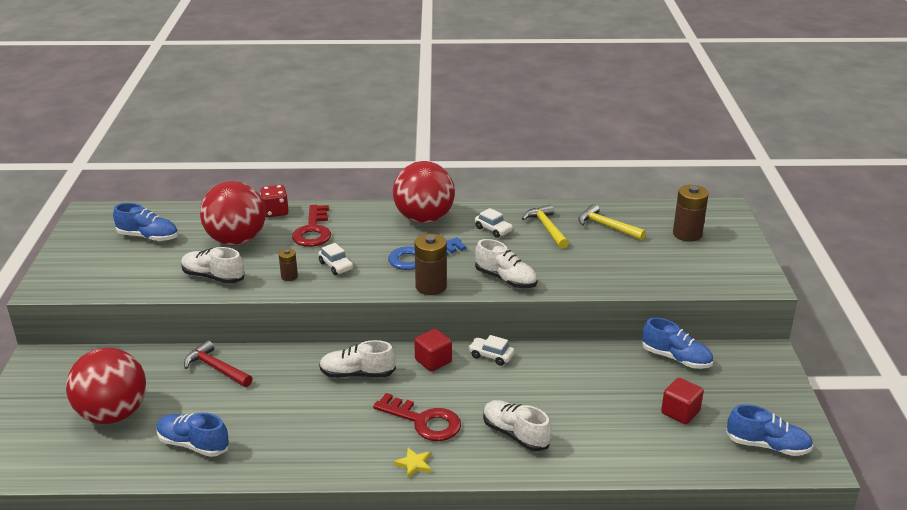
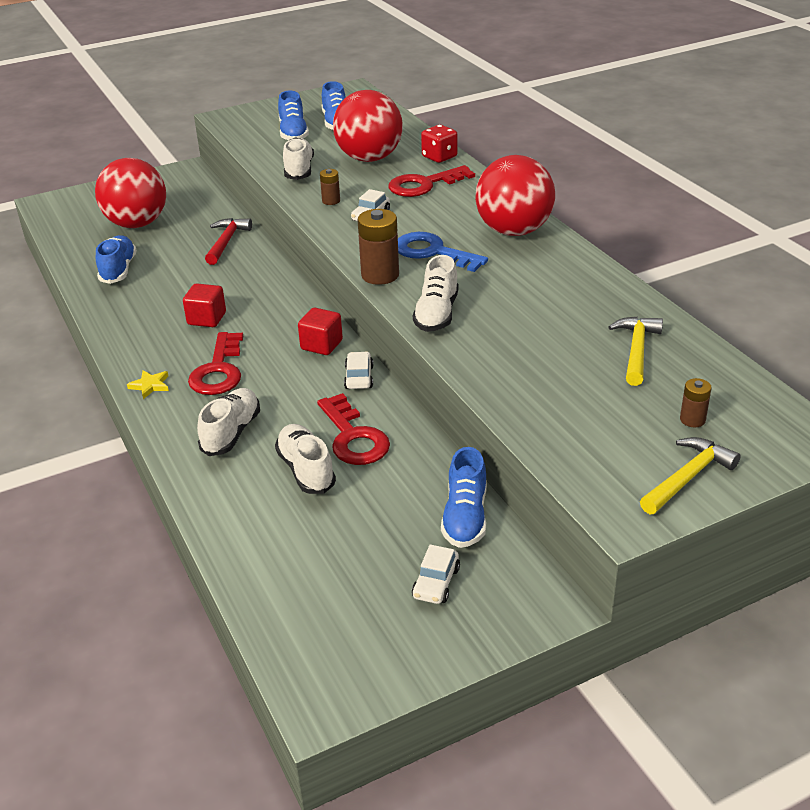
camera: 65 degrees right, 5 degrees up
(357, 374) = (268, 310): white shoe -> white shoe (306, 470)
(493, 230) = (537, 277): white car -> white car (436, 583)
(547, 228) = (581, 309): yellow hammer -> yellow hammer (688, 477)
(562, 378) = (353, 437): none -> red key
(680, 412) = (351, 547): red cube -> red cube (207, 319)
(687, 234) = (692, 420): brown battery -> brown battery, size x0.54
(767, 446) = (330, 644): blue shoe -> blue shoe (293, 133)

